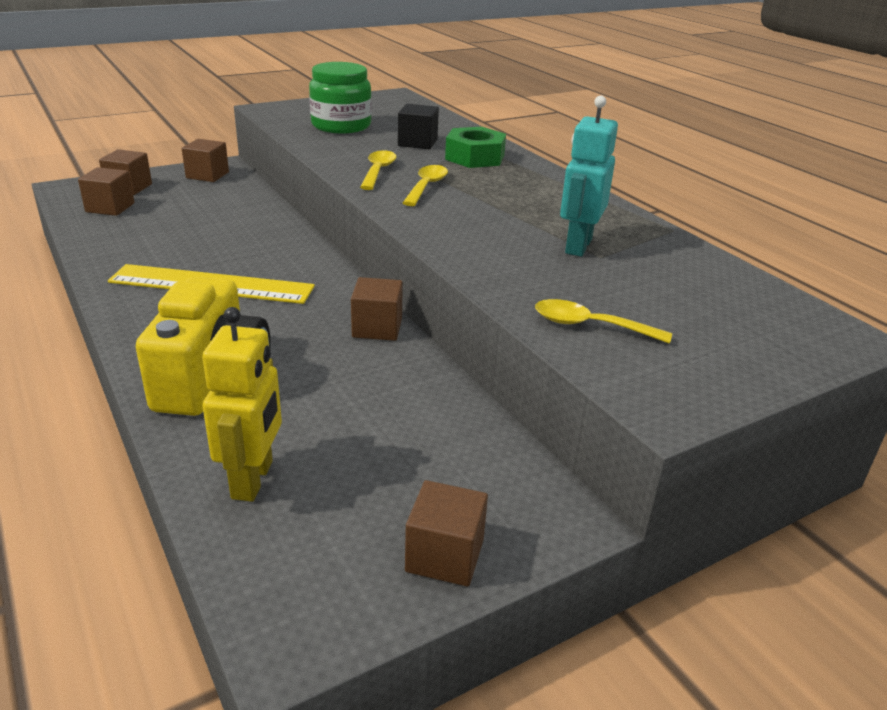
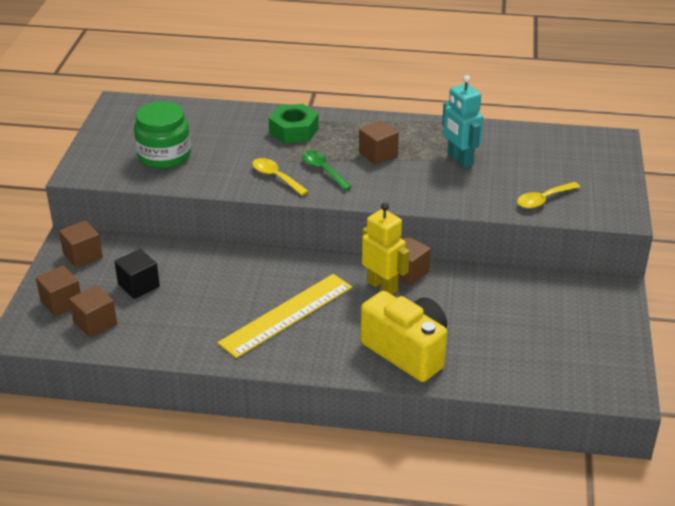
camera: 50 degrees left, 5 degrees up
(253, 480) = (514, 367): yellow robot -> yellow robot (382, 286)
(417, 143) = (240, 140): black cube -> black cube (138, 285)
(426, 186) = (323, 170): yellow spoon -> green spoon
(445, 555) = (612, 332): brown cube -> brown cube (378, 154)

